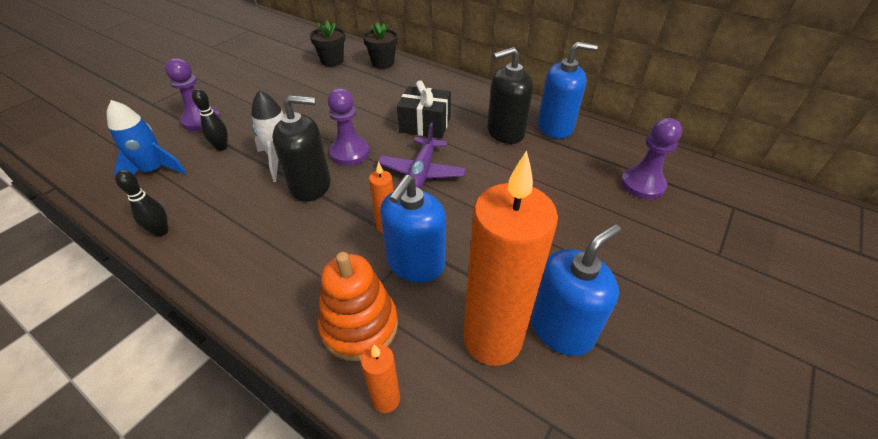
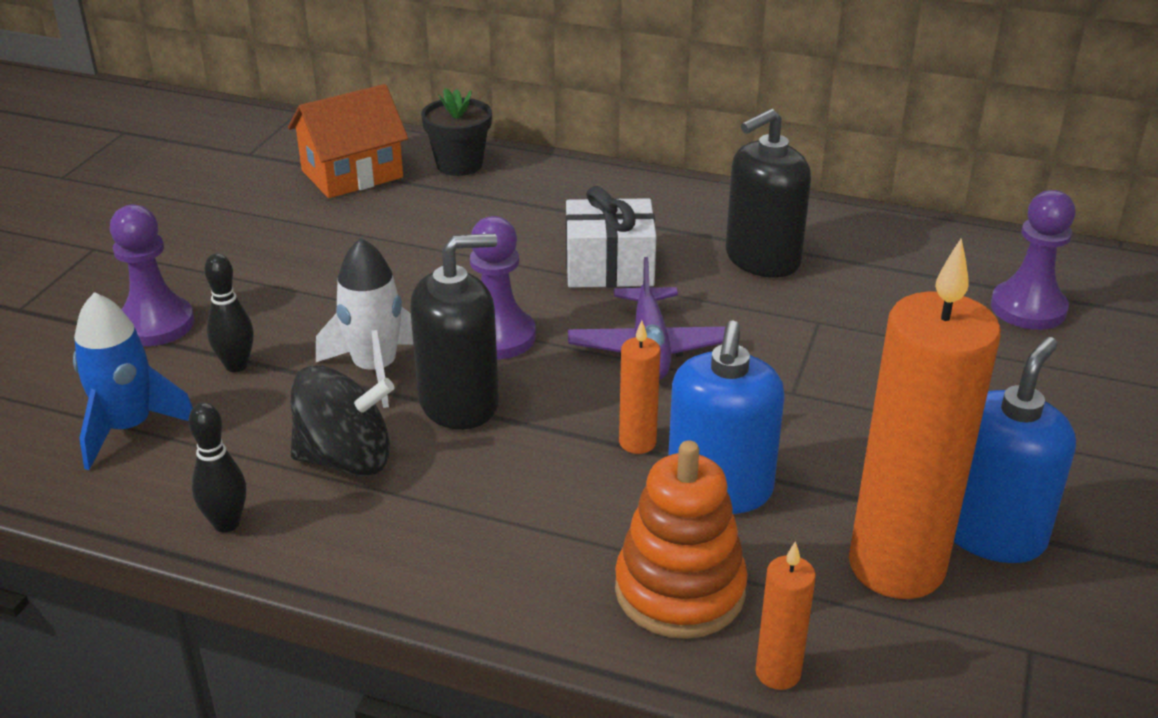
camera: 15 degrees left, 10 degrees down
(238, 206) = (346, 459): none -> black spinning top
(332, 61) = (352, 174): black flower pot -> orange house
(425, 124) = (609, 267): black gift -> white gift
(555, 127) = (845, 237): blue soap dispenser -> none

